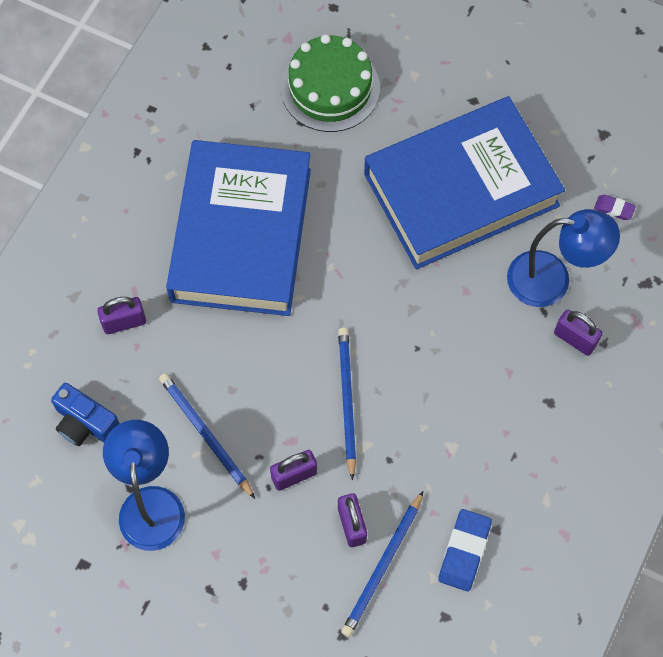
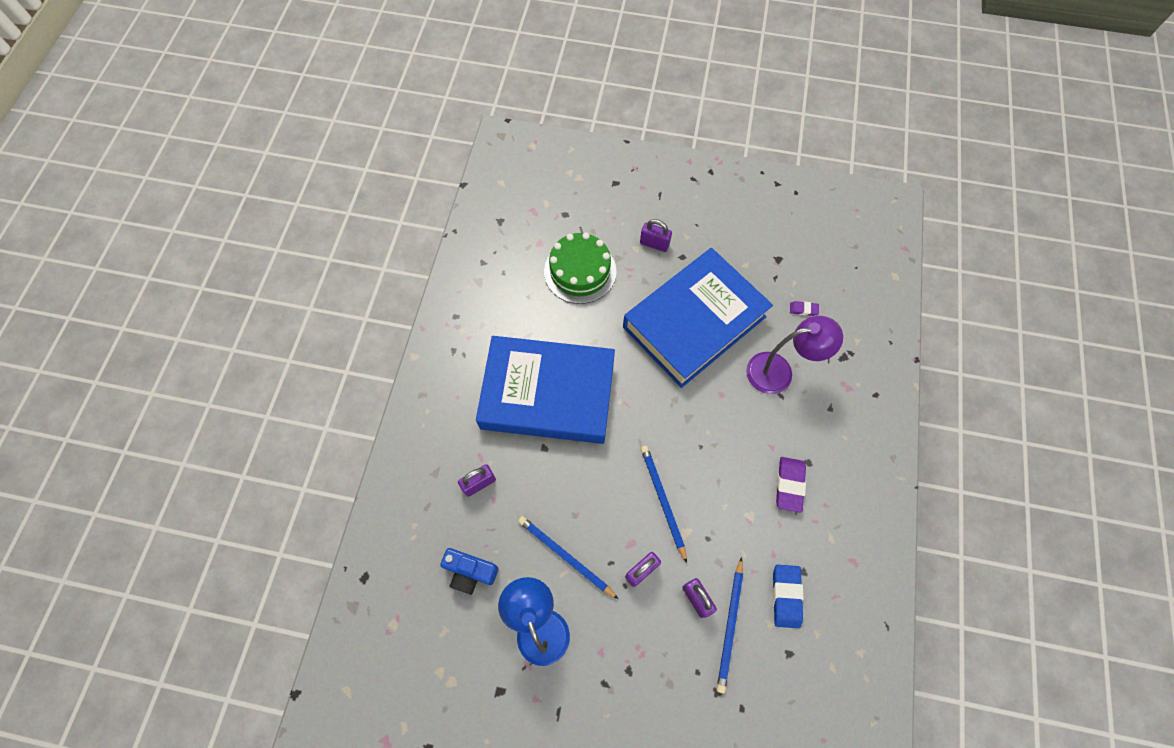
camera: 15 degrees left, 0 degrees up
(241, 235) = (548, 393): blue book -> blue book turned 75 degrees counterclockwise
(515, 423) = (789, 485): none -> purple eraser
(552, 280) = (779, 371): blue lamp -> purple lamp
(575, 339) = (809, 410): purple padlock -> purple padlock (654, 244)

